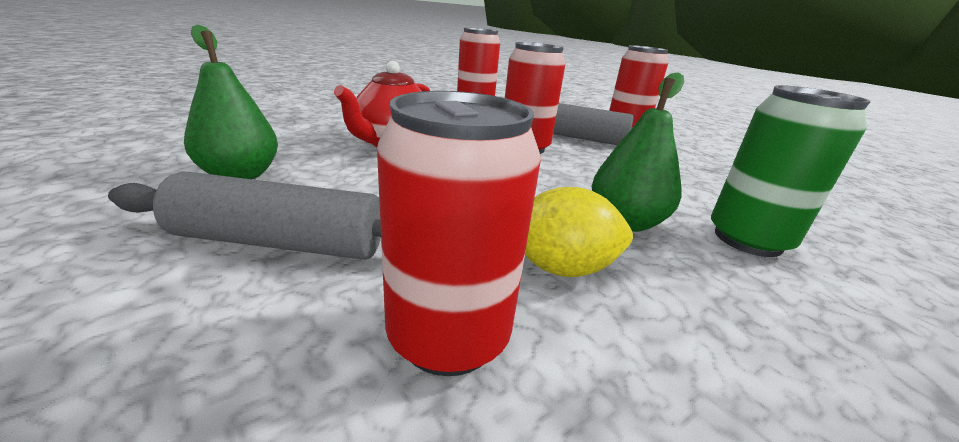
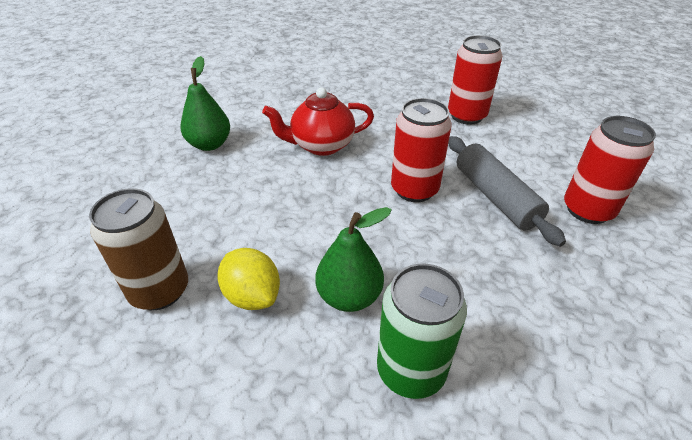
camera: 50 degrees right, 15 degrees up
(280, 243) = (171, 203): grey rolling pin -> none
(448, 336) = (160, 290): red can -> brown can

